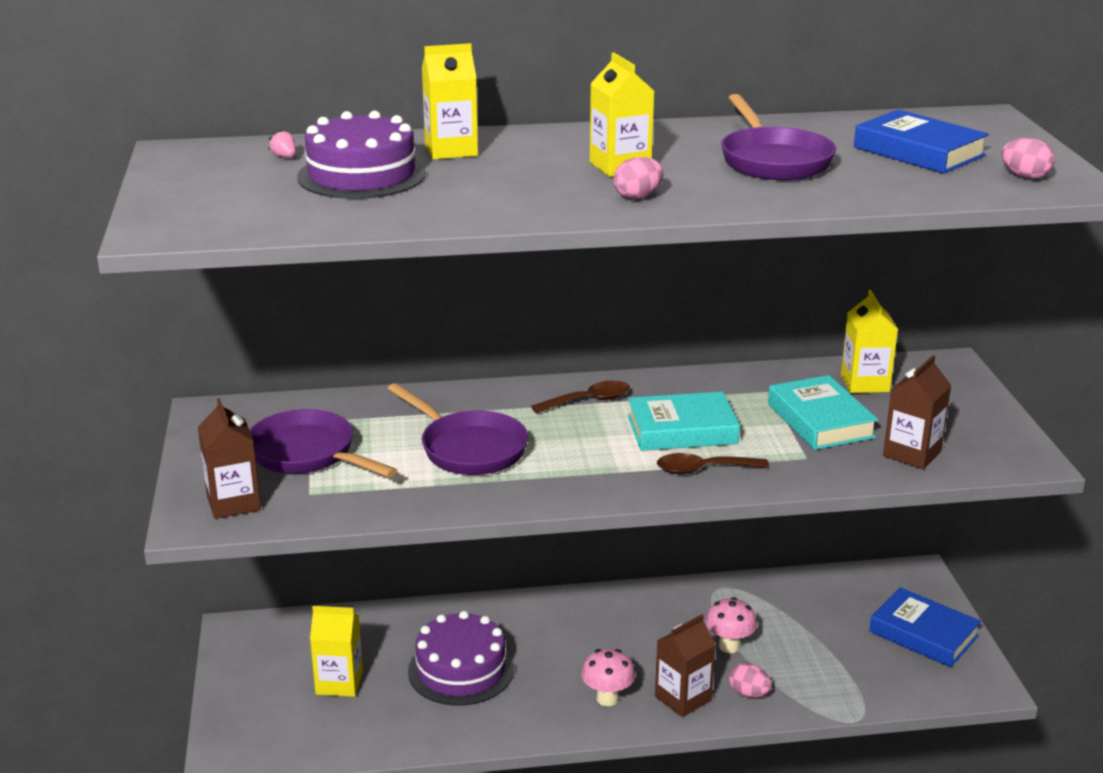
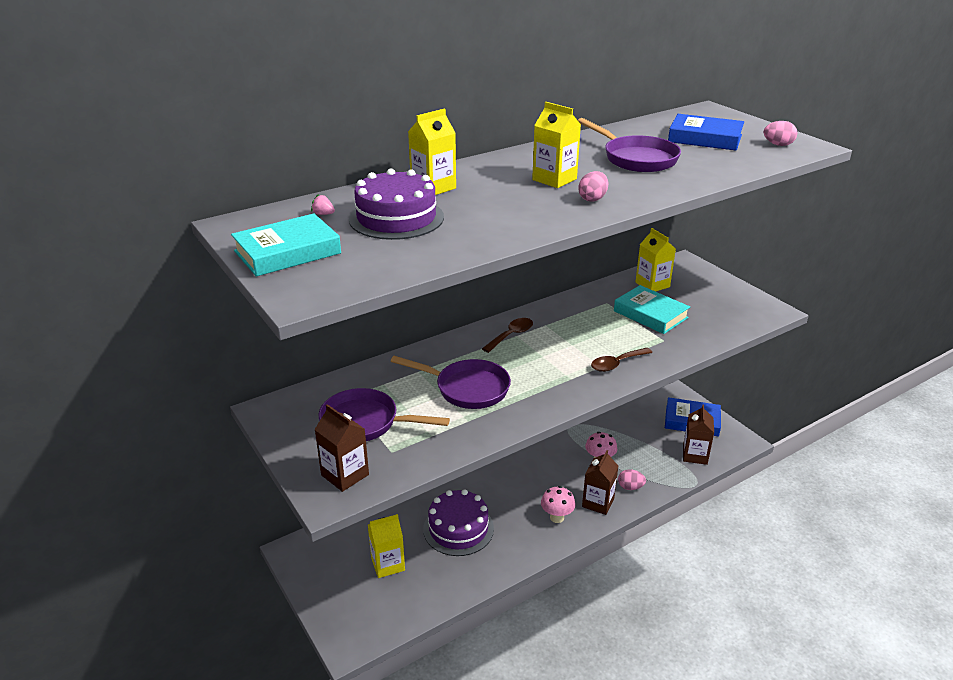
camera: 25 degrees left, 5 degrees up
(682, 430) = (581, 341): turquoise book -> turquoise book (287, 252)
(912, 454) = (715, 323): brown carton -> brown carton (695, 455)

